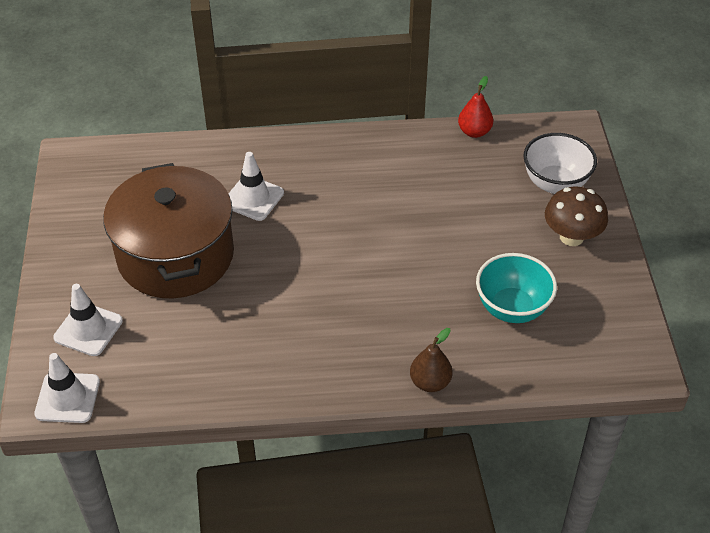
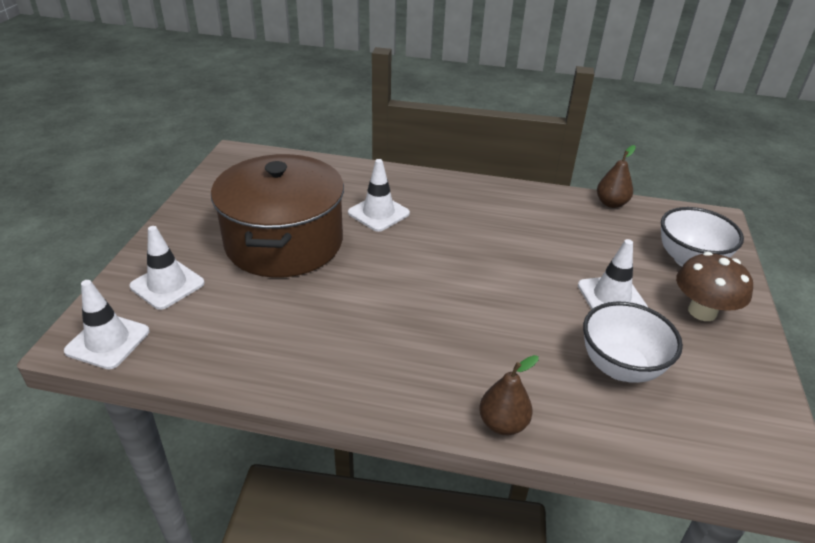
camera: 15 degrees right, 10 degrees down
(474, 132) = (611, 203): red pear -> brown pear
(493, 241) = (611, 297): none -> white traffic cone
(512, 308) = (620, 367): turquoise bowl -> white bowl

